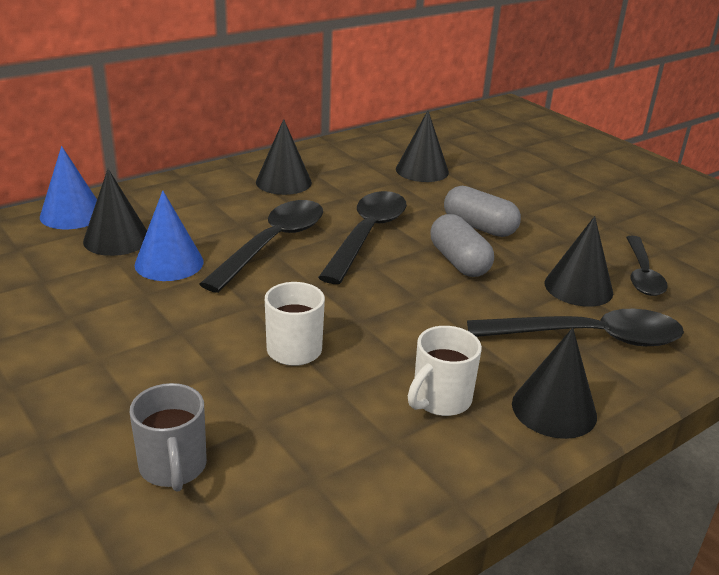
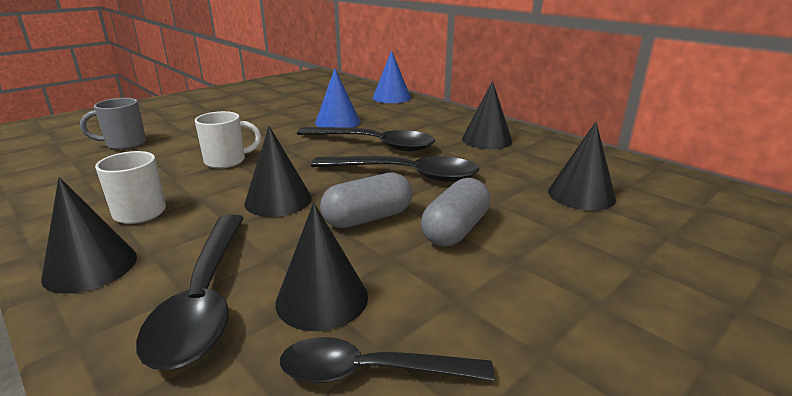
camera: 85 degrees right, 5 degrees down
(116, 239) = (364, 109): black cone -> black cone (278, 200)

